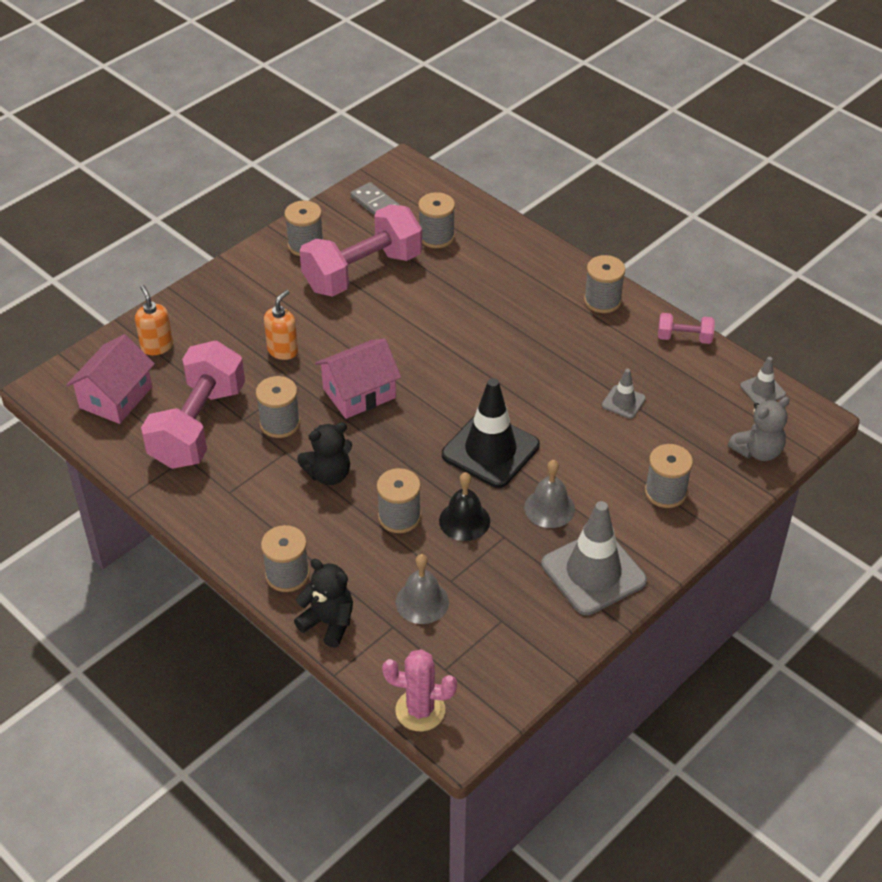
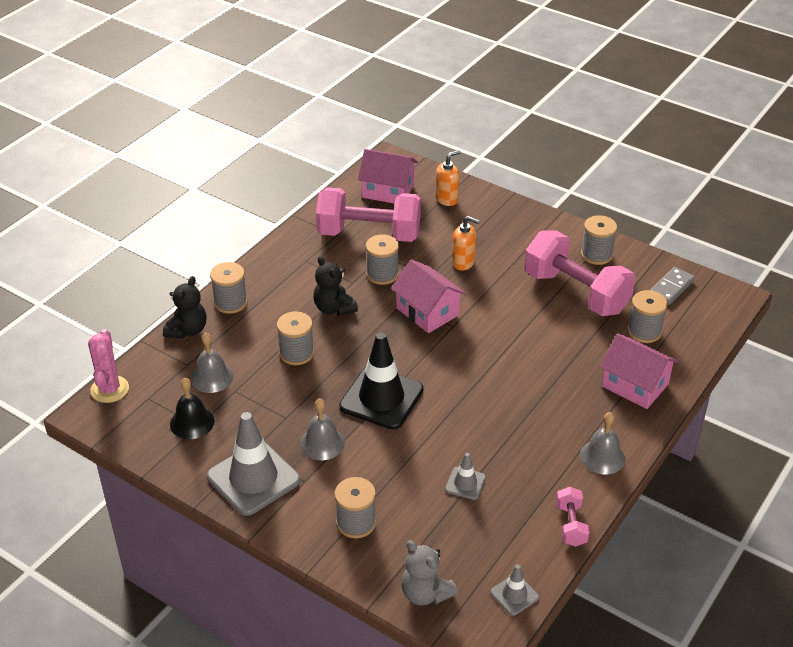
camera: 80 degrees right, 5 degrees down
(464, 520) = (299, 391): black bell -> black bell (192, 422)
(511, 259) = (635, 385): none -> pink house
(602, 300) = (602, 457): grey spool -> grey bell

